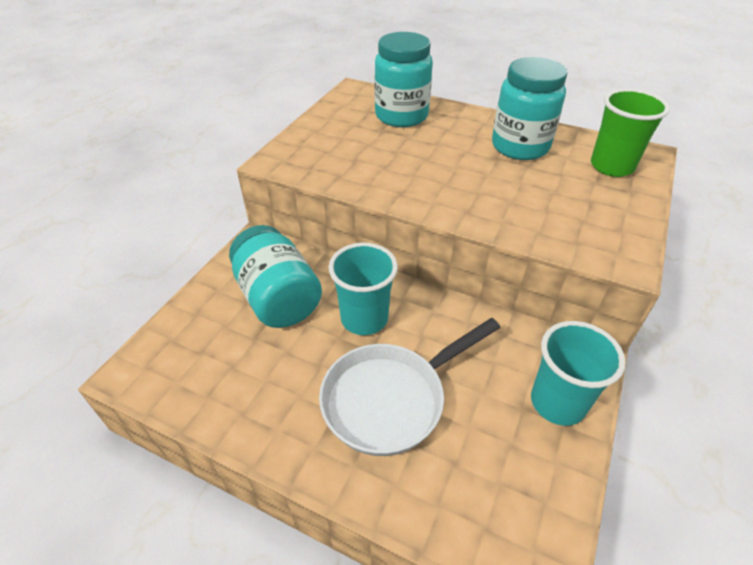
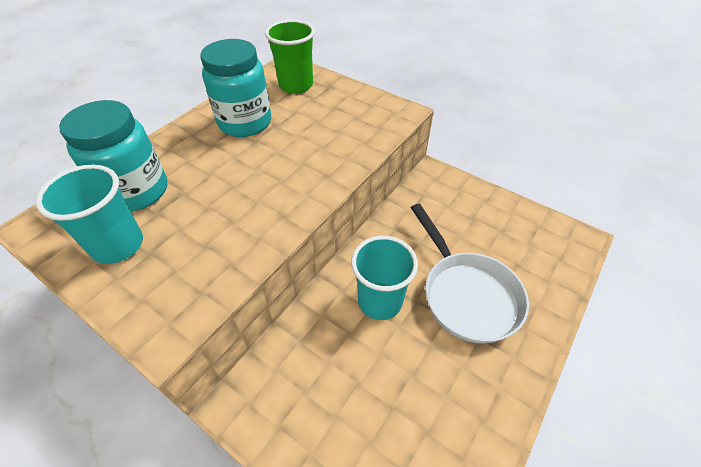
camera: 80 degrees left, 5 degrees up
(278, 298) = (338, 380): turquoise jar -> none
(557, 402) = (469, 199): turquoise cup -> turquoise cup (118, 245)

